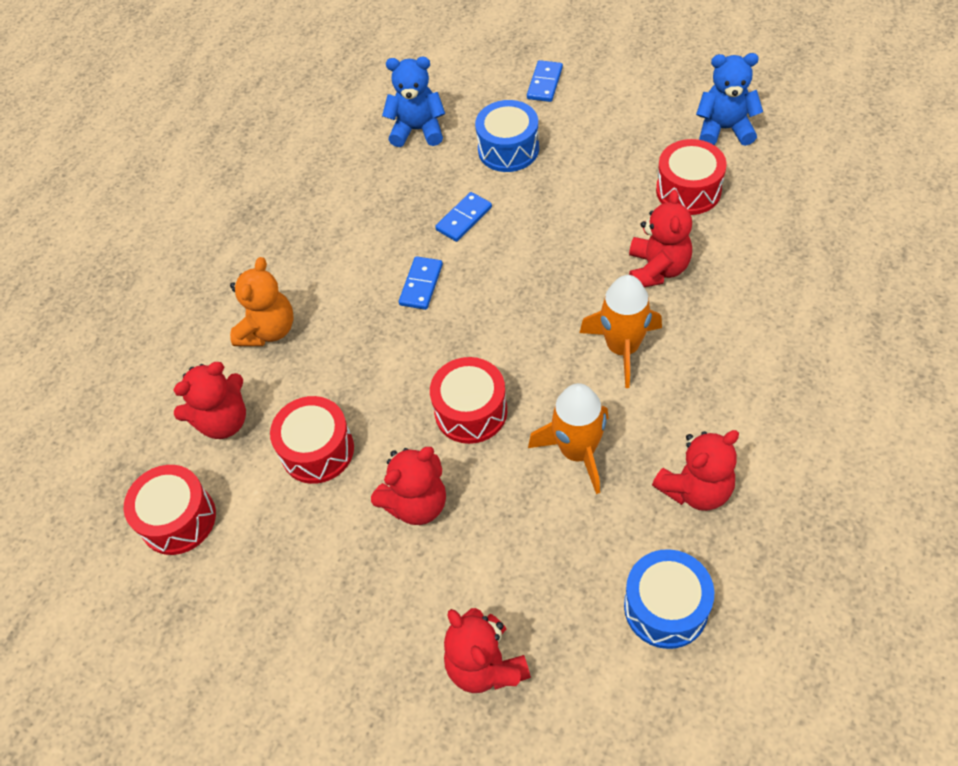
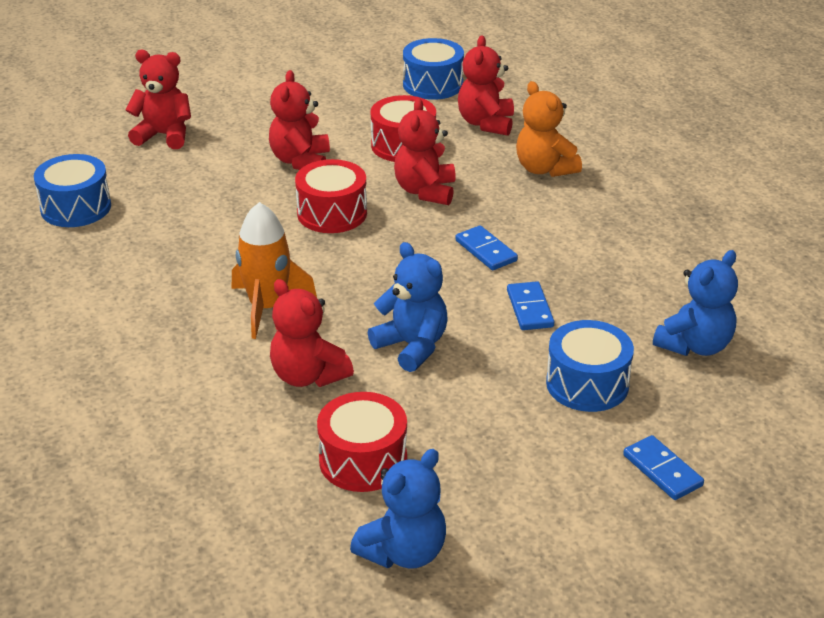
camera: 125 degrees right, 20 degrees down
(178, 519) = (433, 84): red drum -> blue drum
(569, 244) = (412, 346): none -> blue teddy bear
(577, 452) = (225, 237): orange rocket -> none
(696, 489) = (114, 266): red teddy bear -> red teddy bear (425, 191)

